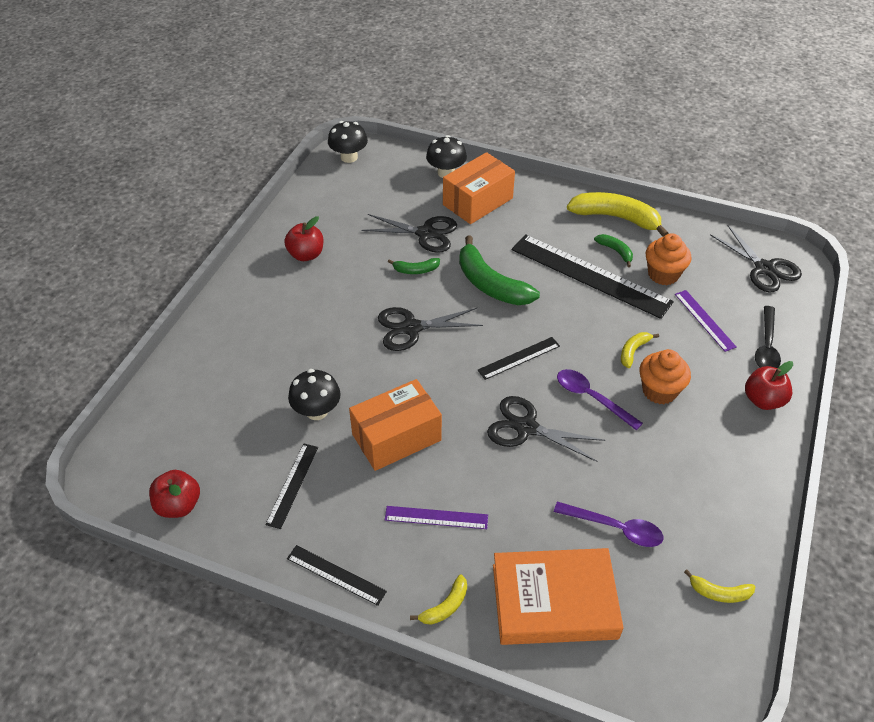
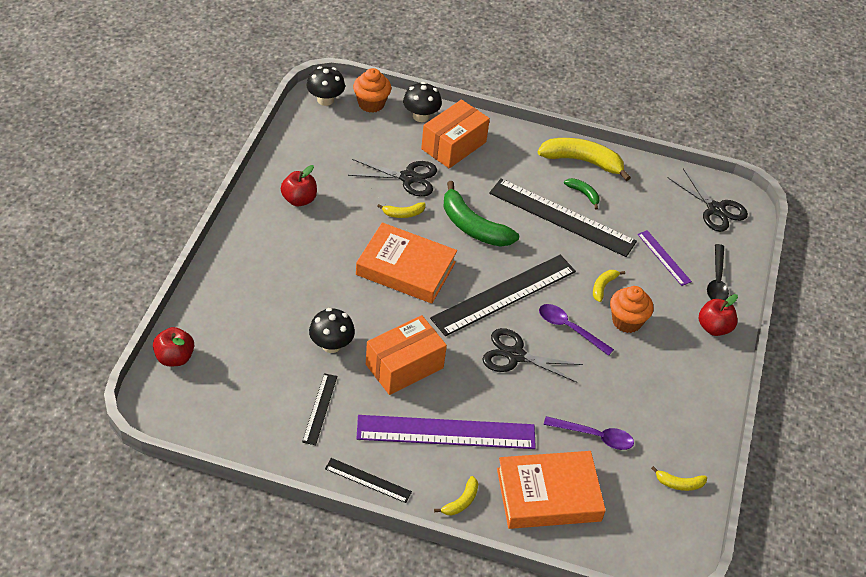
camera: 10 degrees left, 0 degrees up
(179, 505) = (224, 428): red apple -> red apple (174, 357)
(411, 328) = (405, 268): black scissors -> orange book
(416, 270) = (403, 214): green banana -> yellow banana
(436, 517) = (446, 432): purple ruler -> purple ruler, size x2.06
(519, 358) = (504, 294): black ruler -> black ruler, size x2.06
(663, 274) = (626, 216): orange cupcake -> orange cupcake (371, 104)

